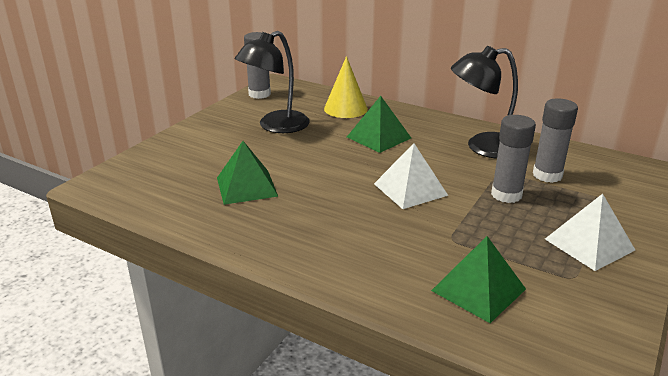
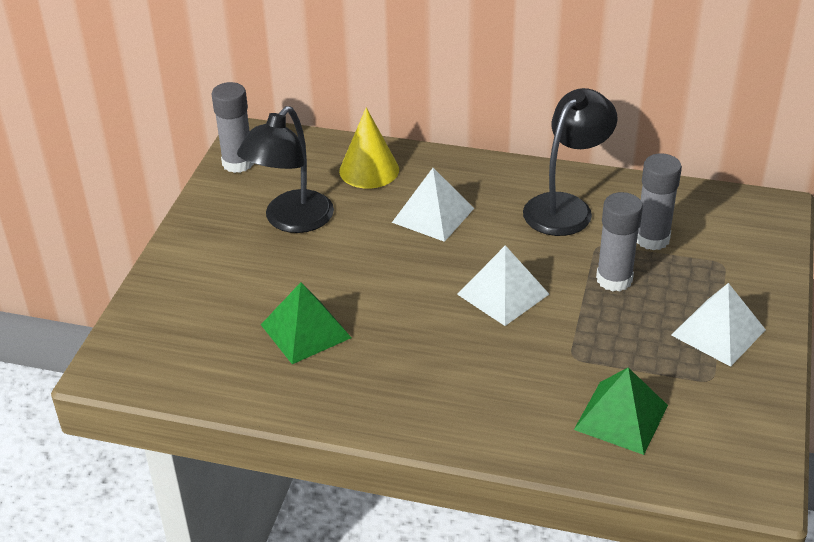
camera: 15 degrees left, 10 degrees up
(379, 137) = (433, 215): green pyramid -> white pyramid
(482, 147) = (565, 207): black lamp -> black lamp turned 150 degrees clockwise

